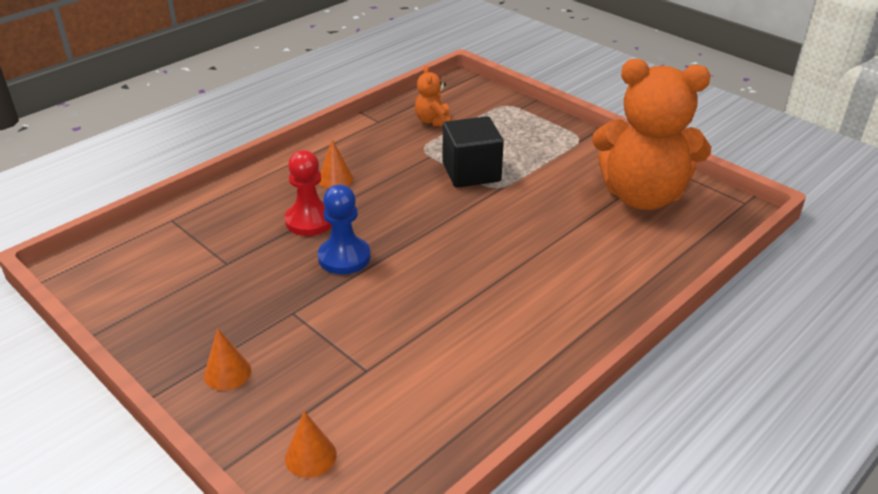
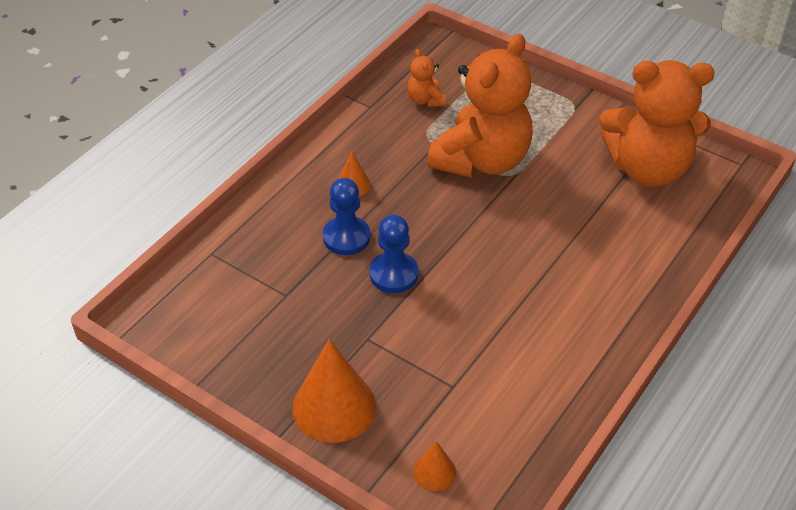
camera: 10 degrees left, 10 degrees up
(227, 373) = (334, 407): orange cone -> orange cone, size x2.04
(310, 221) = (346, 237): red pawn -> blue pawn
(471, 172) = (482, 160): black cube -> orange teddy bear

